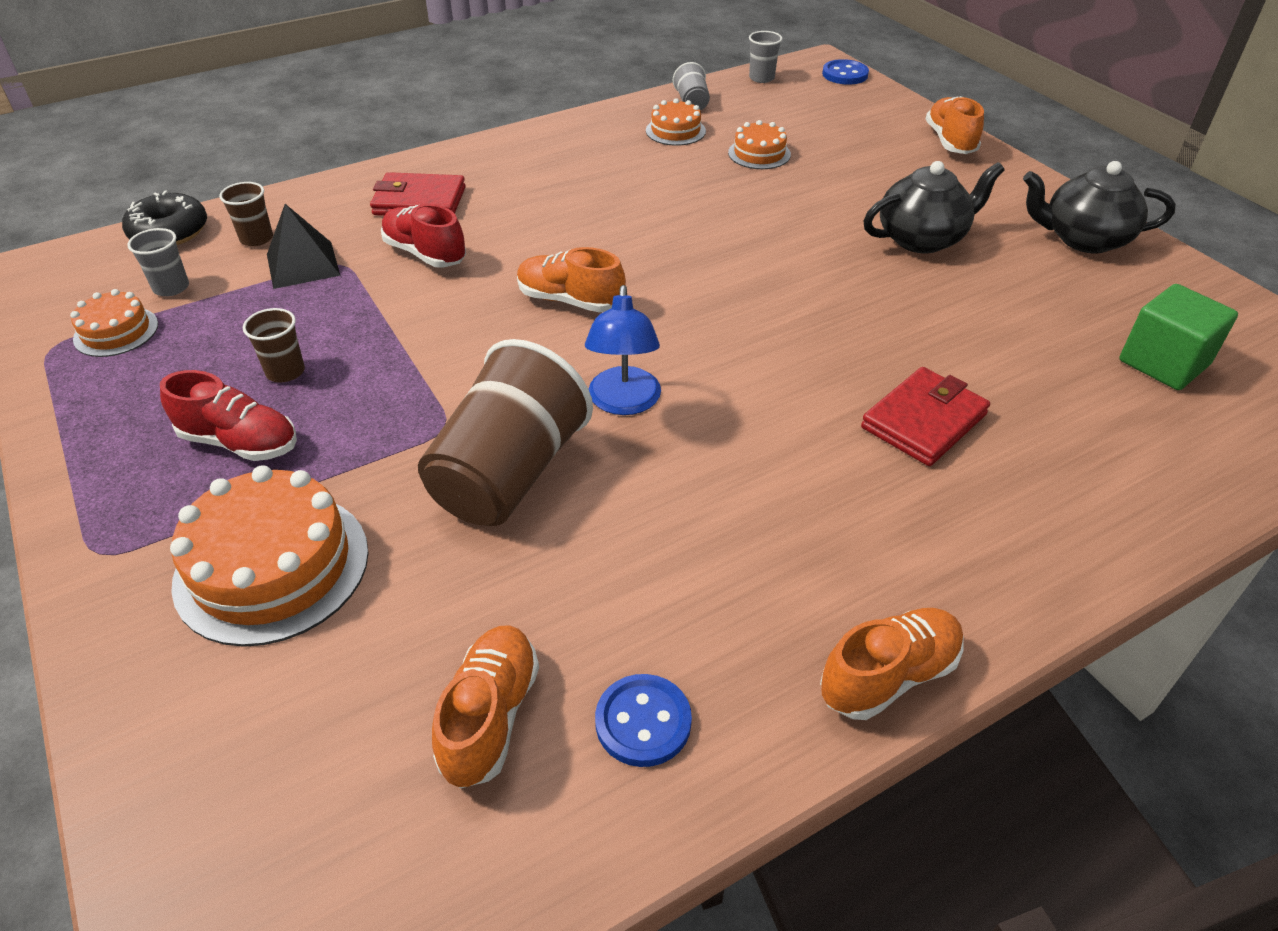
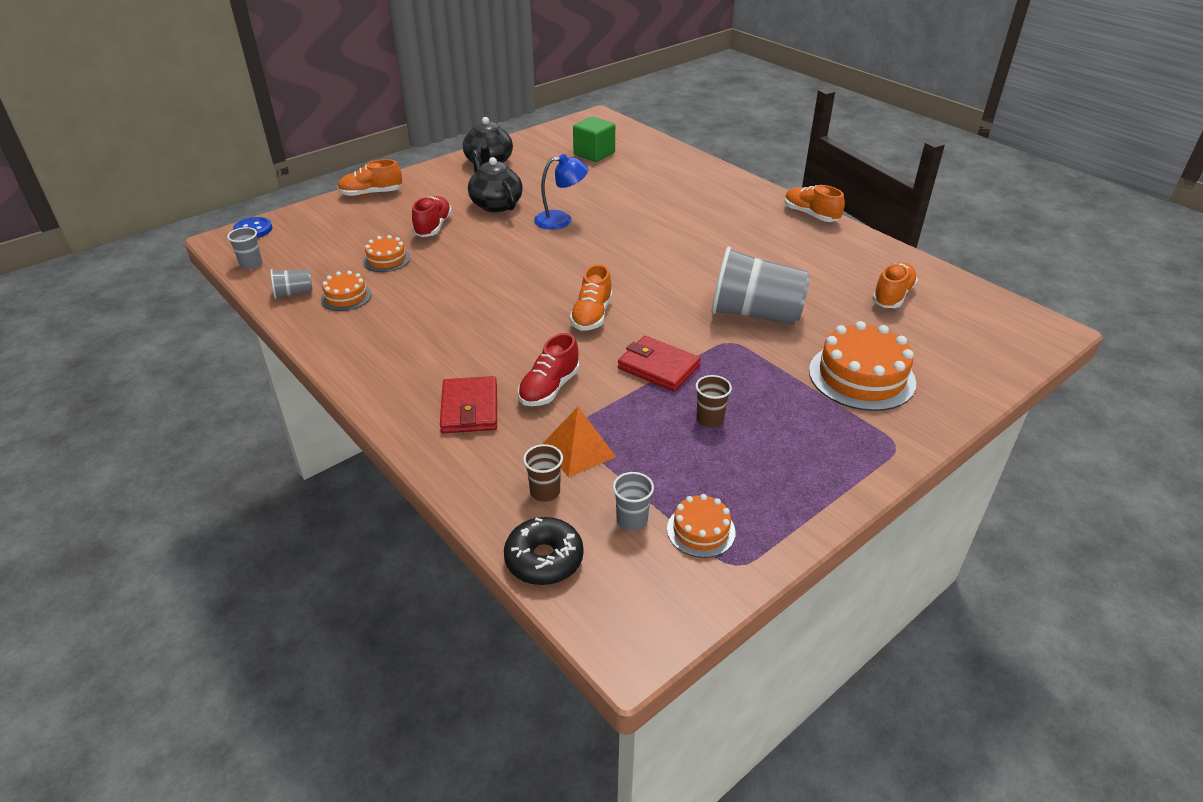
camera: 100 degrees left, 5 degrees down
(240, 442) = (783, 418): red shoe -> red shoe (433, 227)
(303, 264) = (579, 450): black pyramid -> orange pyramid
(490, 717) = (892, 296): orange shoe -> orange shoe turned 120 degrees clockwise
(509, 474) = (755, 314): brown cup -> grey cup
(624, 403) = (682, 286): blue lamp -> blue lamp (561, 220)
(643, 722) = (868, 262): blue button -> none
(923, 421) = (660, 206): red wallet -> red wallet (658, 367)

